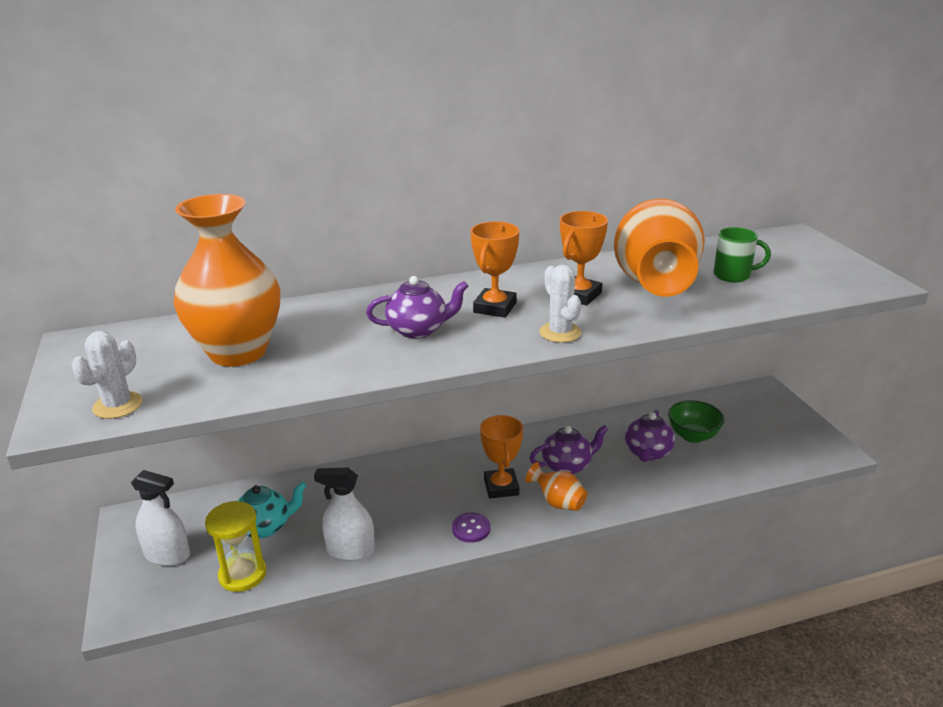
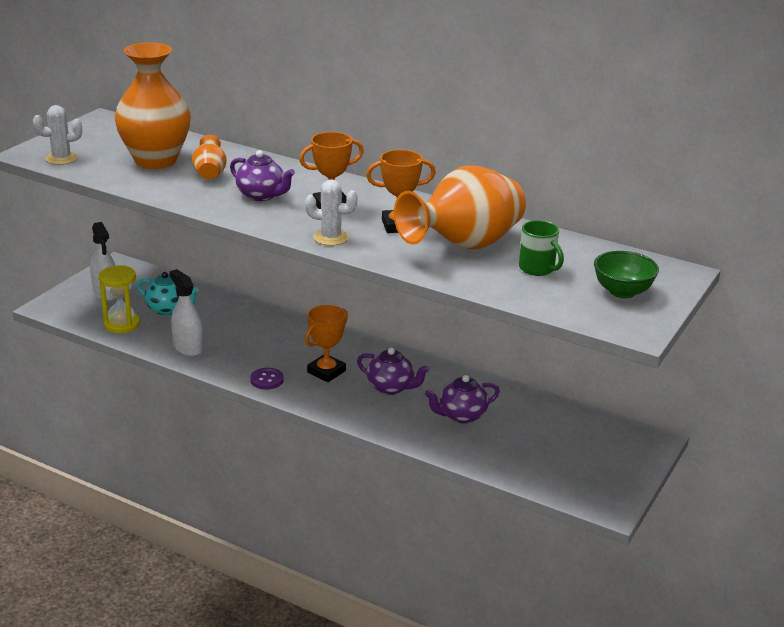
camera: 45 degrees right, 0 degrees up
(558, 502) = (343, 401): orange vase -> orange vase (210, 174)
(560, 332) = (331, 238): white cactus -> white cactus turned 75 degrees clockwise
(693, 436) = (518, 428): green bowl -> green bowl (622, 292)

